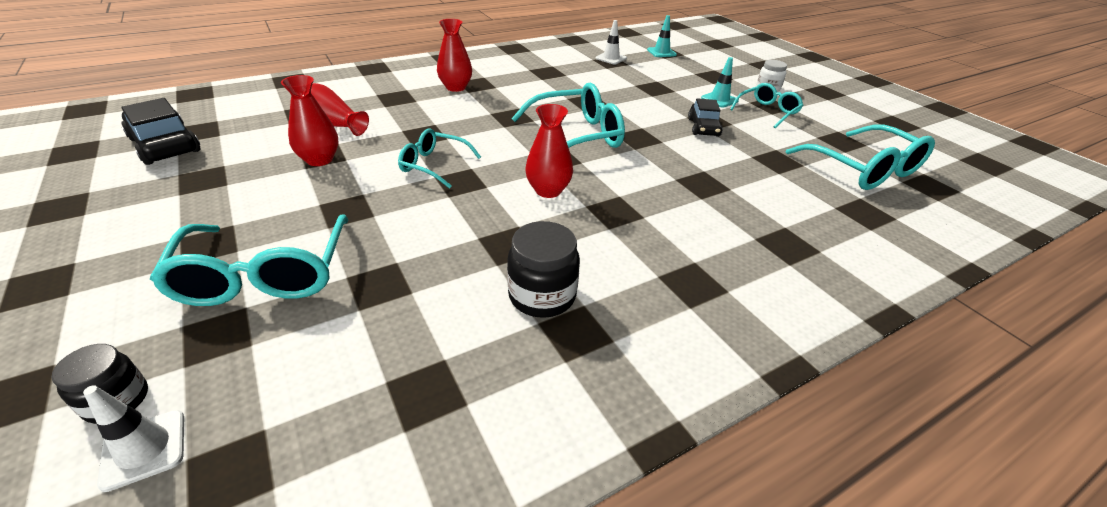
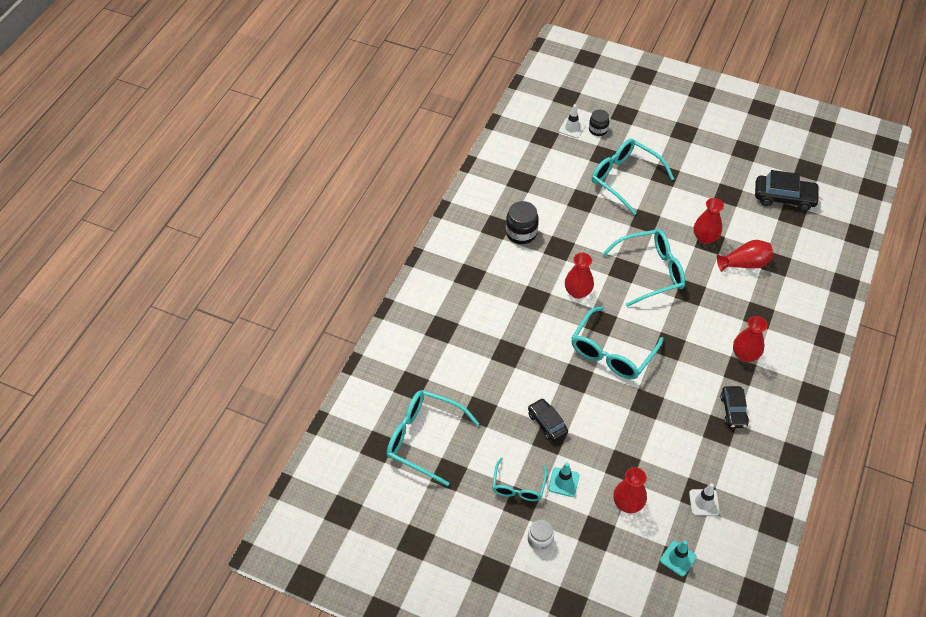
camera: 145 degrees right, 15 degrees up
(433, 165) = (651, 271): turquoise glasses -> turquoise glasses, size x1.66
(520, 74) = (733, 410): none -> black car
(672, 76) = (627, 503): none -> red vase

